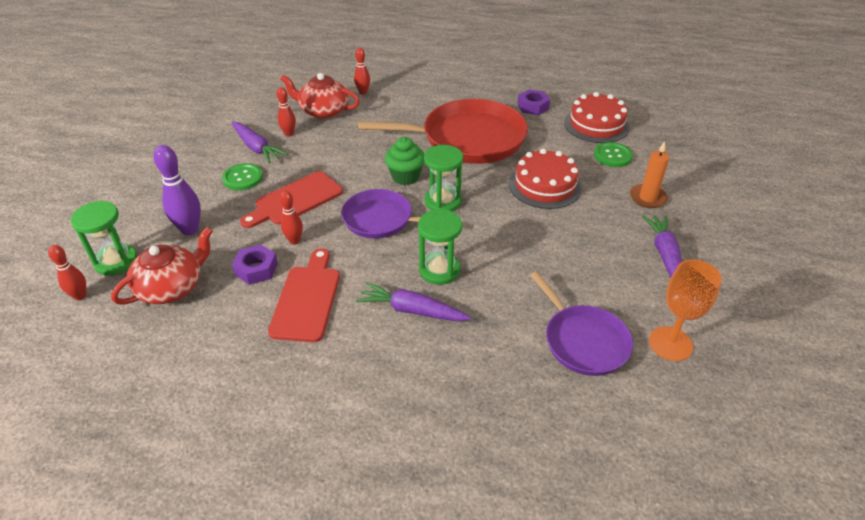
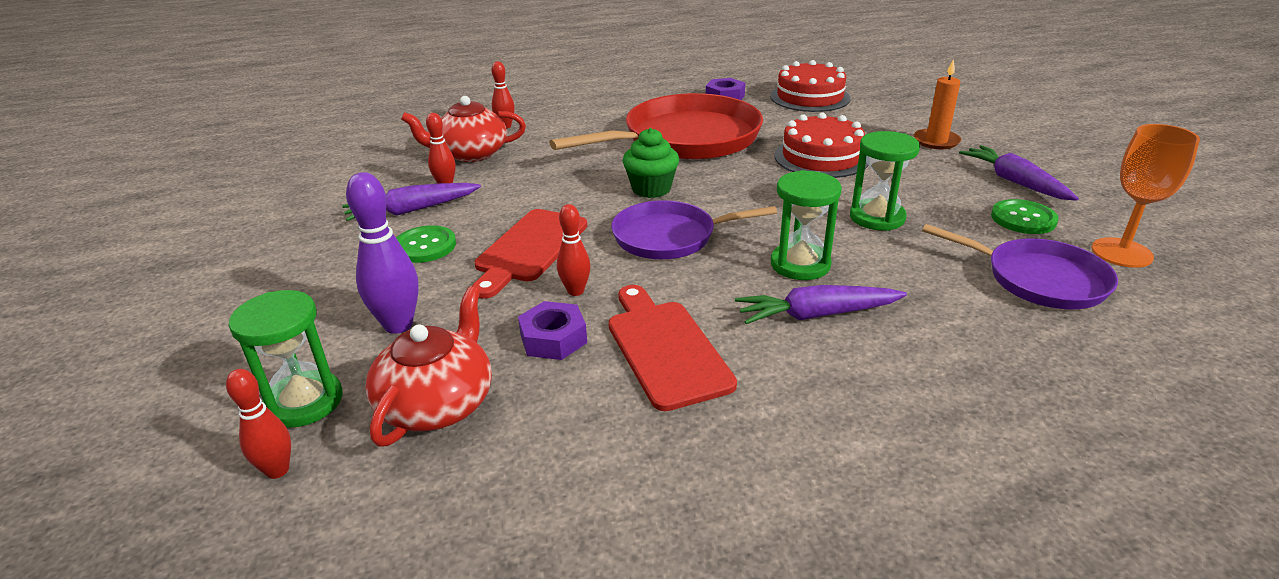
camera: 25 degrees left, 10 degrees down
(256, 148) = (412, 210): purple carrot -> purple carrot turned 135 degrees clockwise
(443, 201) = (724, 200): green hourglass -> green hourglass (877, 217)
(612, 156) = (858, 117): green button -> green button (1023, 219)

